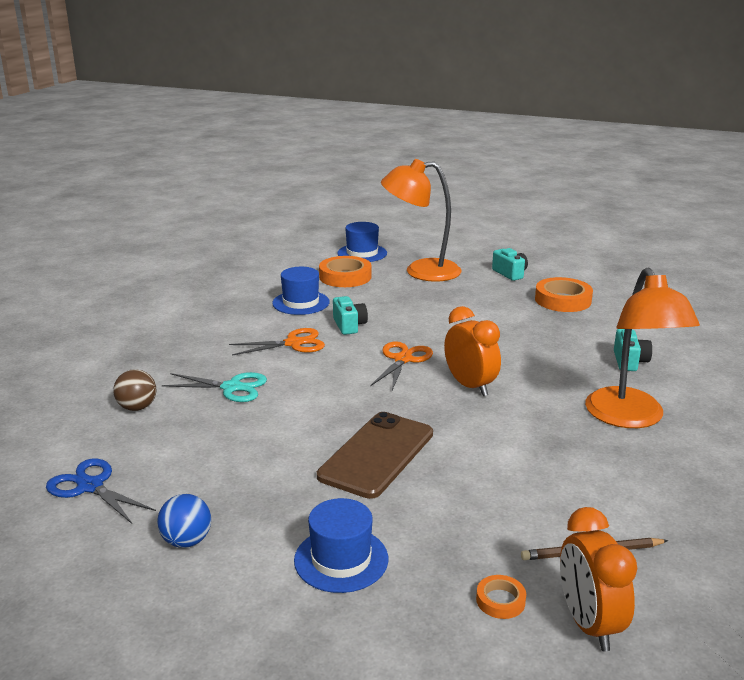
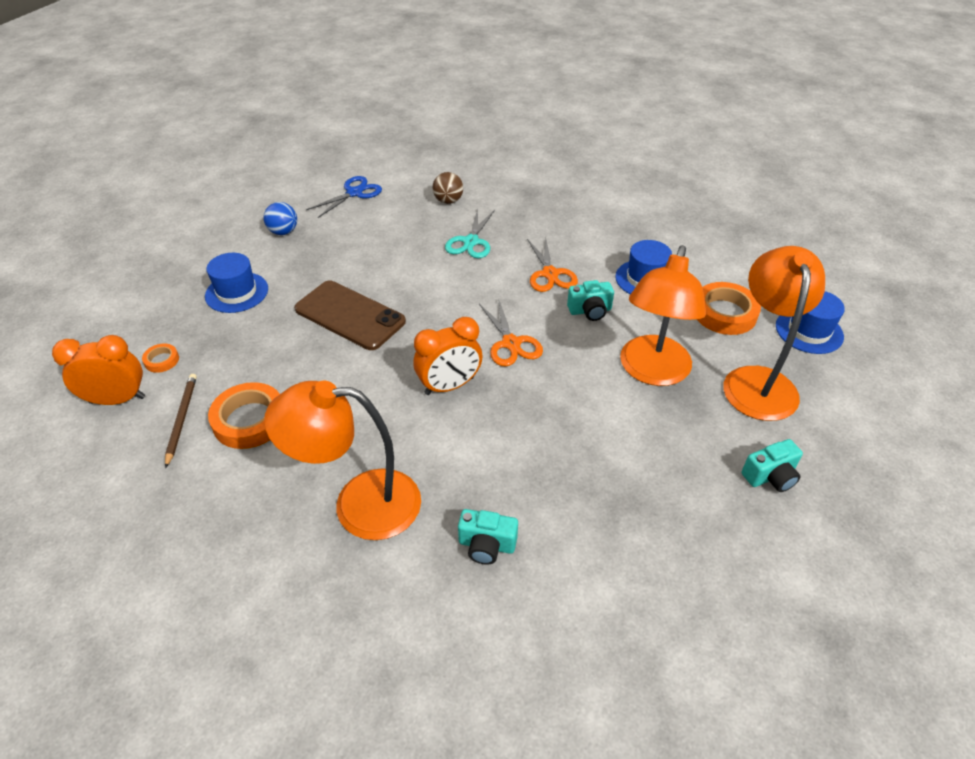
camera: 95 degrees right, 20 degrees up
(403, 359) = (511, 343): orange scissors -> orange scissors turned 45 degrees clockwise
(422, 303) = (652, 372): none -> orange lamp
(563, 300) = (678, 519): orange tape -> orange tape (249, 420)

